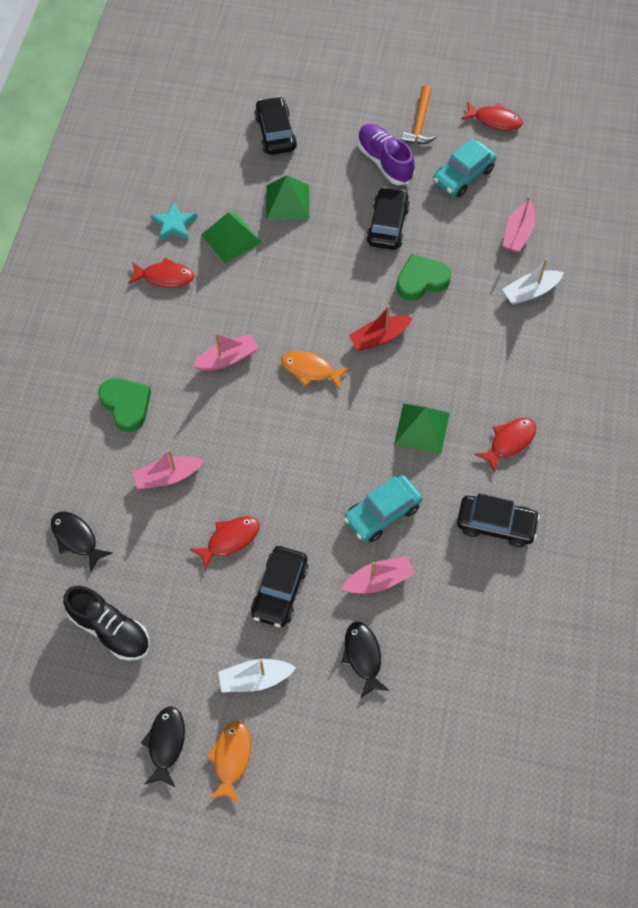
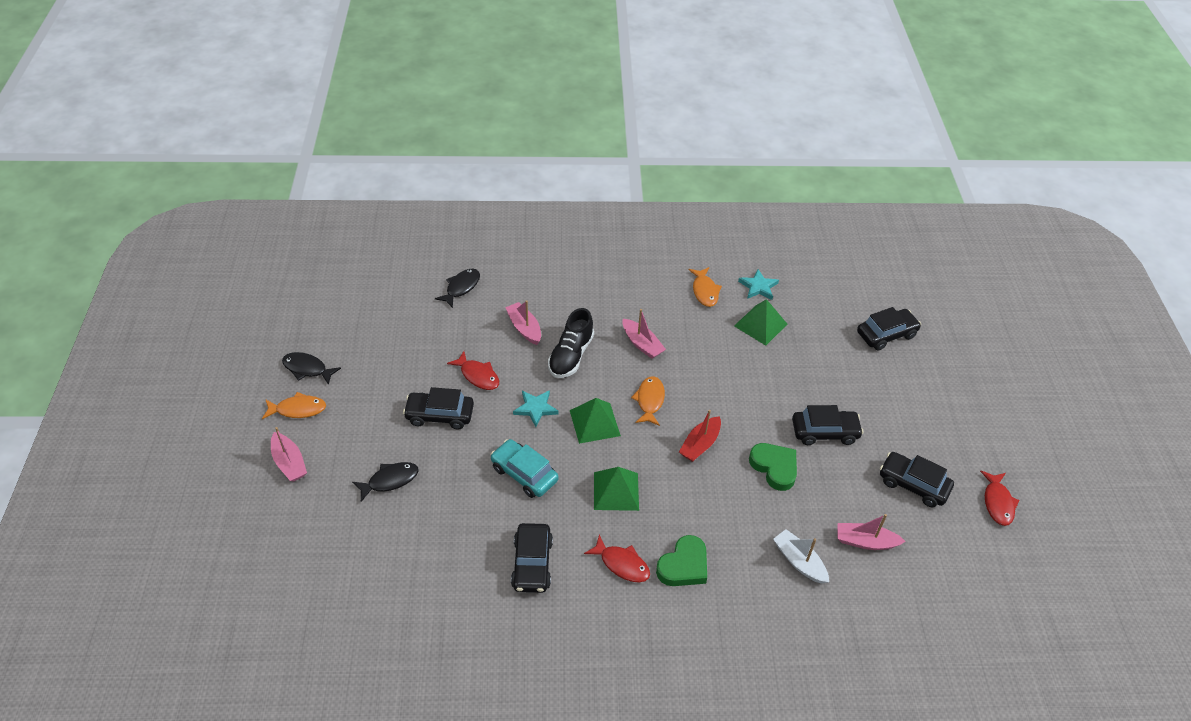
camera: 75 degrees right, 15 degrees down
(110, 629) = (392, 320): black shoe -> black shoe (571, 356)
(126, 405) = (580, 292): green heart -> green heart (684, 565)
(165, 277) = (705, 291): red fish -> orange fish
(166, 743) = (307, 369): black fish -> black fish turned 150 degrees counterclockwise
(255, 679) = (363, 412): white boat -> none
(287, 202) = (816, 355): green pyramid -> green pyramid (595, 423)
(294, 486) = (535, 408): none -> turquoise star
(378, 580) = (460, 481): pink boat -> pink boat (289, 463)
(379, 337) = (700, 444): red boat -> red boat turned 105 degrees counterclockwise
(384, 162) = (896, 418): purple shoe -> none
(420, 123) = (958, 440): orange hammer -> none
(463, 175) = (913, 484): turquoise car -> black car

